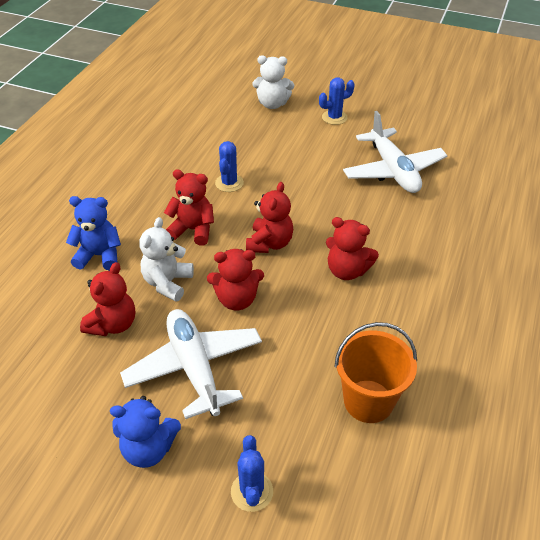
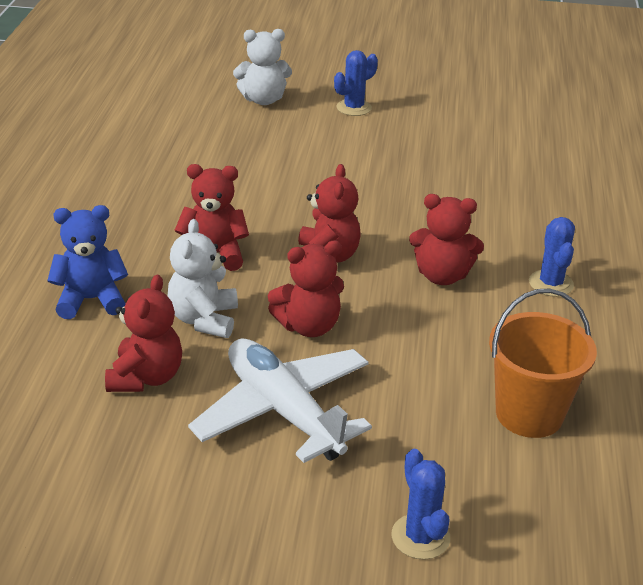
camera: 15 degrees left, 10 degrees down
(148, 448) = (259, 512): blue teddy bear -> none
(229, 183) = (241, 195): blue cactus -> blue cactus (551, 283)
(393, 170) = (455, 159): white plane -> none

